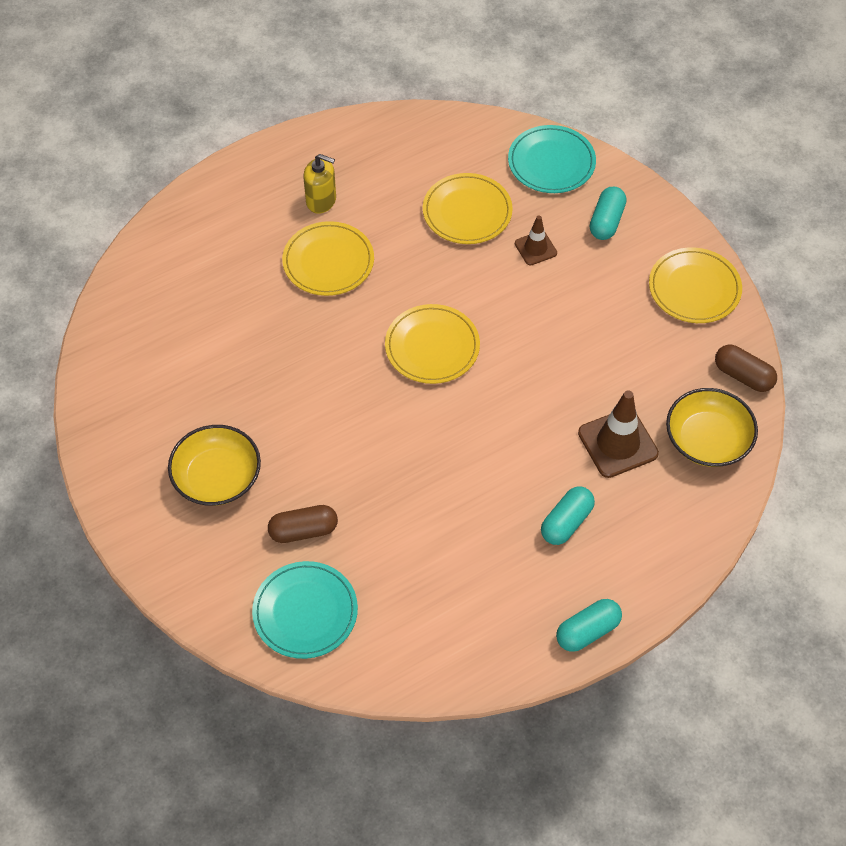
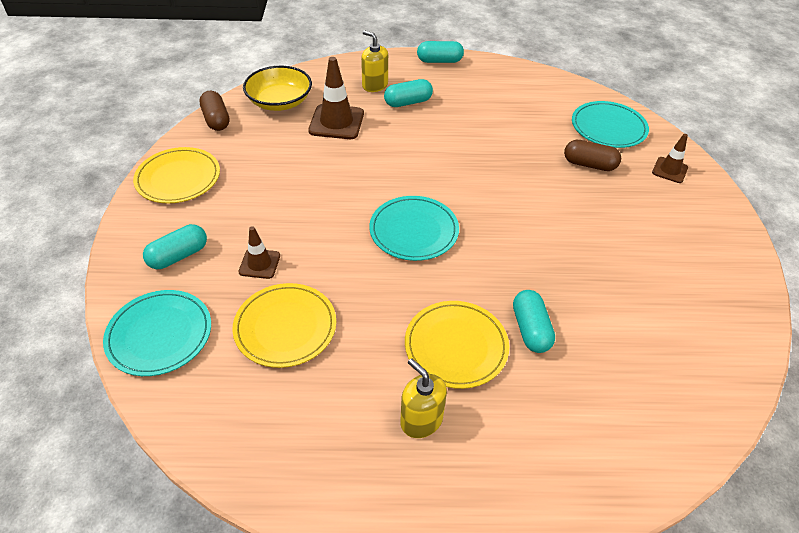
camera: 150 degrees left, 10 degrees down
(210, 571) = (669, 170): none -> brown traffic cone
(217, 477) = (644, 220): yellow bowl -> none
(277, 304) = (530, 329): none -> turquoise capsule
(432, 347) = (414, 231): yellow plate -> turquoise plate
(628, 531) = (375, 85): none -> yellow soap dispenser

